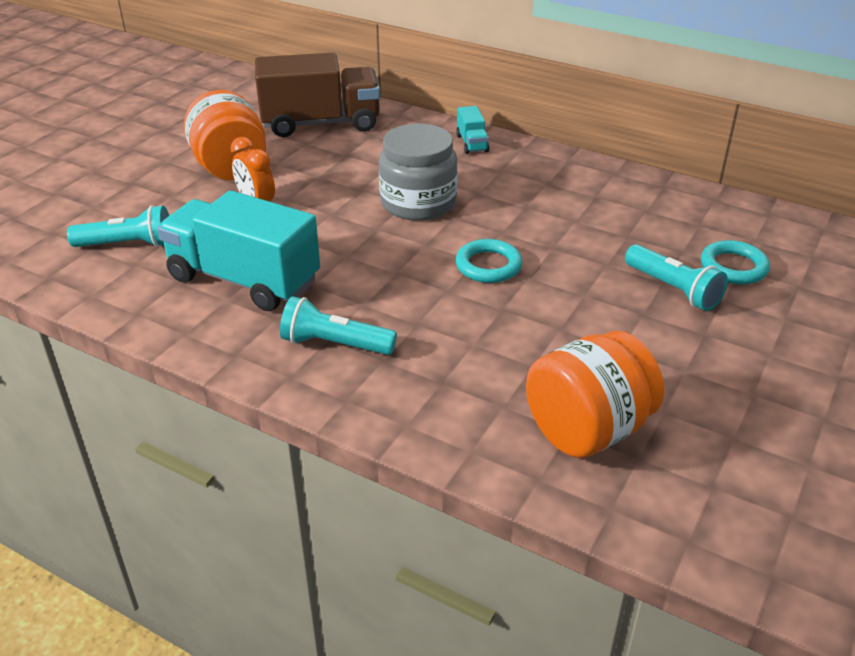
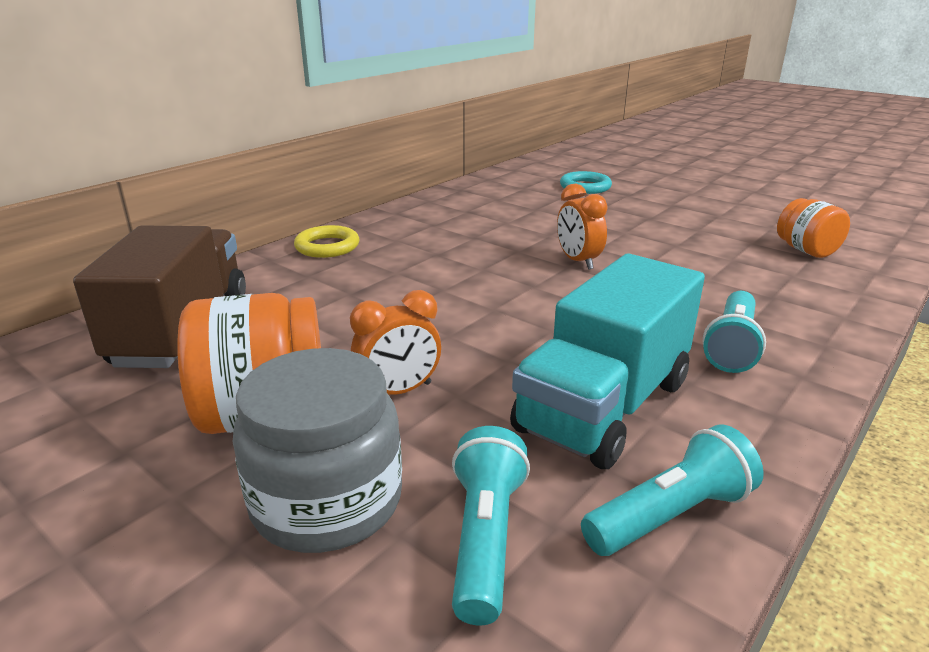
camera: 80 degrees left, 10 degrees down
(418, 203) = (445, 283): grey jar -> grey jar (327, 501)
(472, 143) = (327, 246): turquoise truck -> yellow ring
(488, 265) = (578, 261): turquoise ring -> orange clock
(587, 430) = (806, 250): orange jar -> orange jar, size x0.62
(673, 289) = (615, 205): turquoise flashlight -> turquoise flashlight (670, 515)

